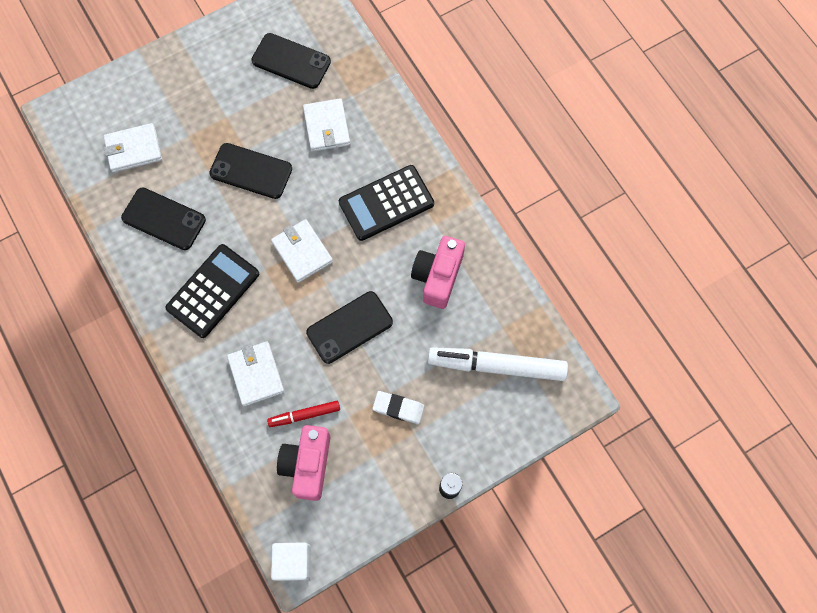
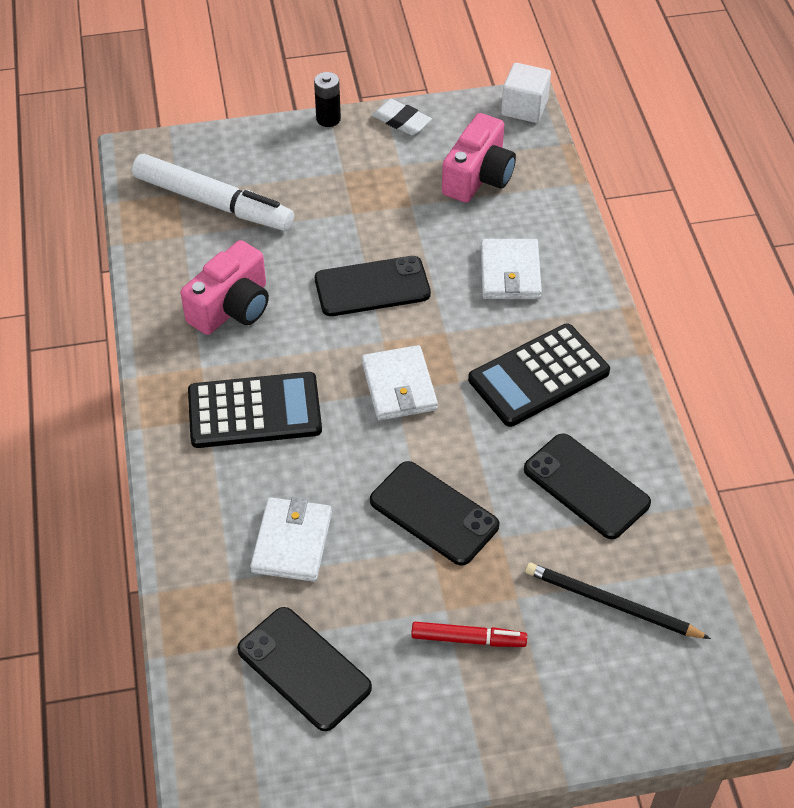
camera: 160 degrees left, 20 degrees down
(133, 149) = (611, 603): white wallet -> black pencil
(304, 415) = (464, 220): red marker -> red marker (468, 639)
(398, 408) = (350, 196): white eraser -> white eraser (401, 121)

